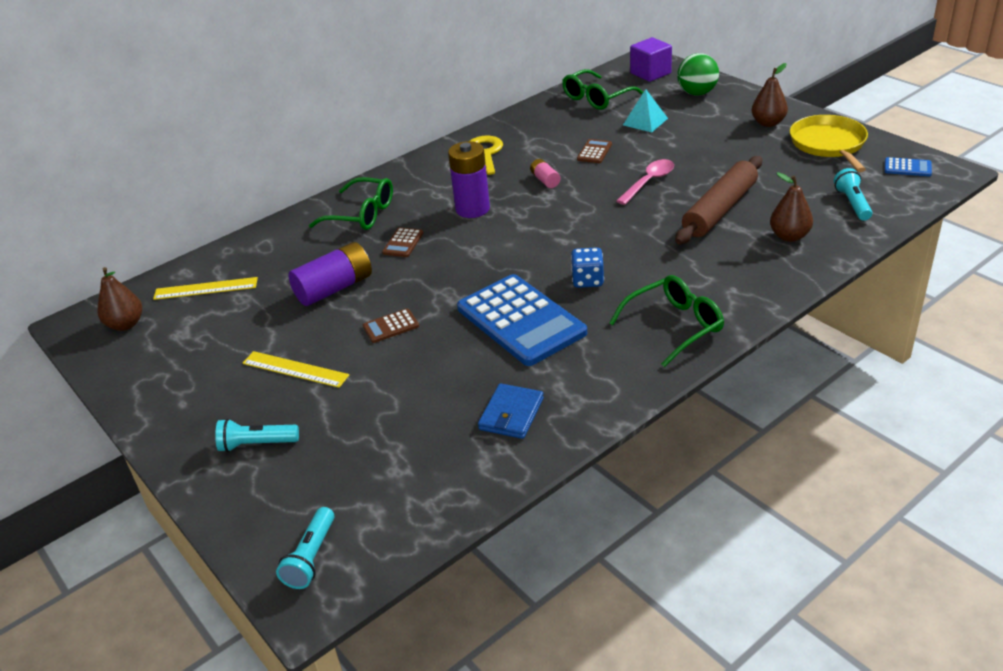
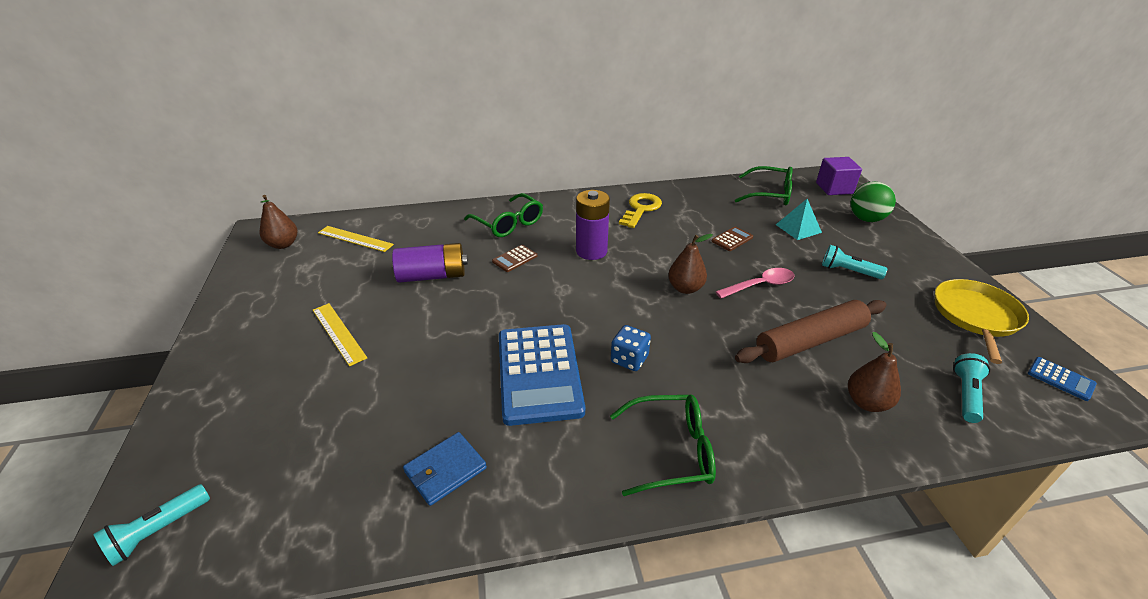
camera: 25 degrees right, 0 degrees up
(257, 444) = (246, 388): turquoise flashlight -> turquoise flashlight (848, 271)
(391, 326) = (438, 328): brown calculator -> none
(545, 180) = (670, 249): pink battery -> none
(596, 98) = (770, 194): green glasses -> green glasses turned 150 degrees counterclockwise
(768, 123) = (920, 271): brown pear -> brown pear (685, 288)

